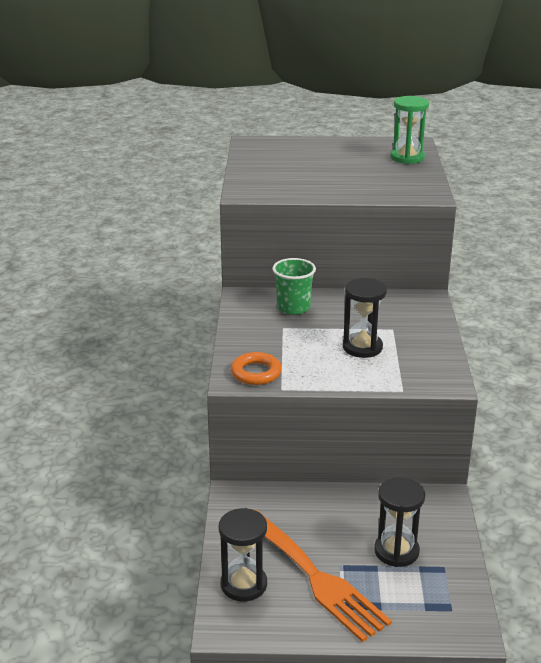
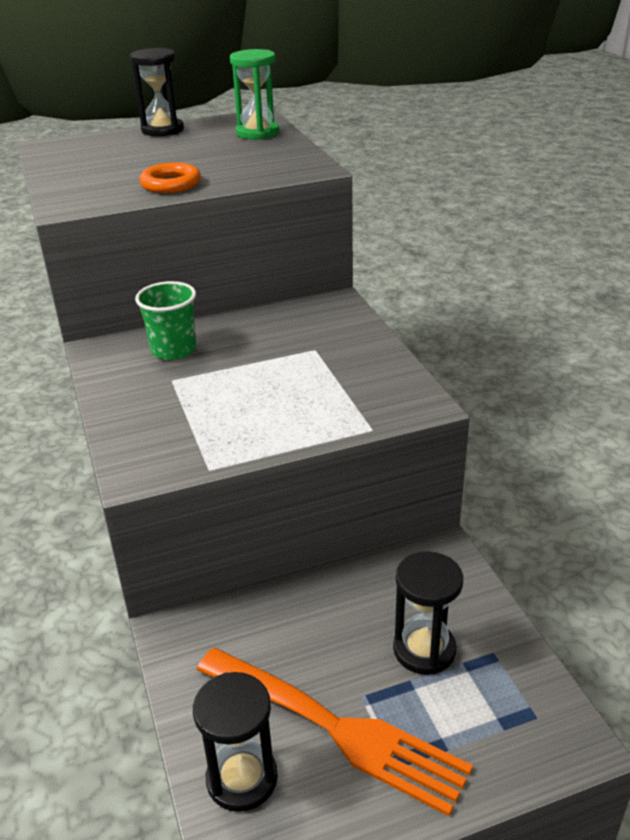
camera: 20 degrees left, 5 degrees up
(256, 373) = (162, 454): orange ring -> orange ring (171, 184)
(362, 347) = (289, 382): black hourglass -> black hourglass (162, 130)

